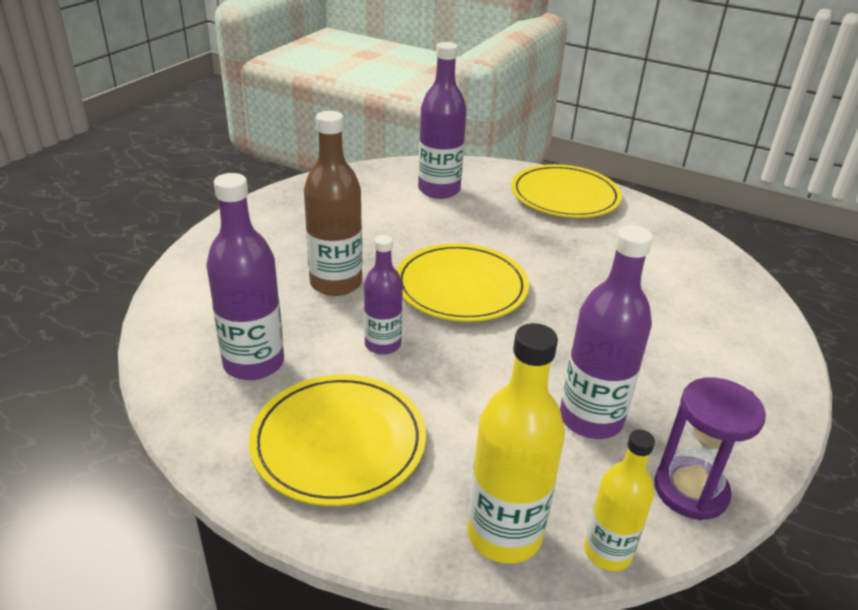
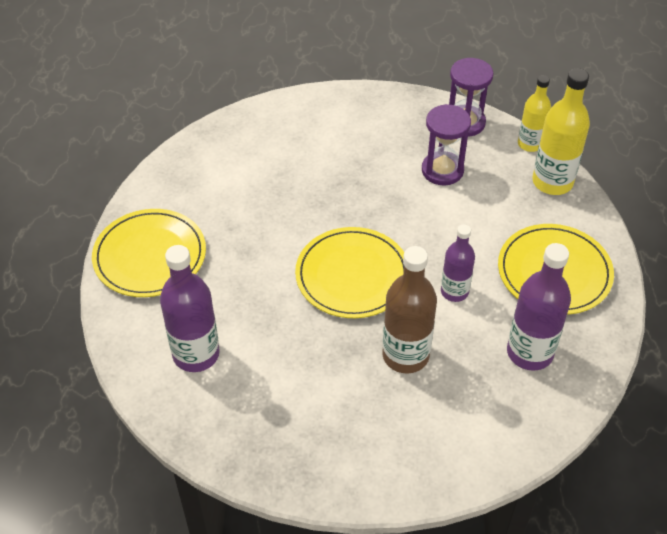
camera: 115 degrees left, 15 degrees up
(591, 419) = (442, 170): purple bottle -> purple hourglass

